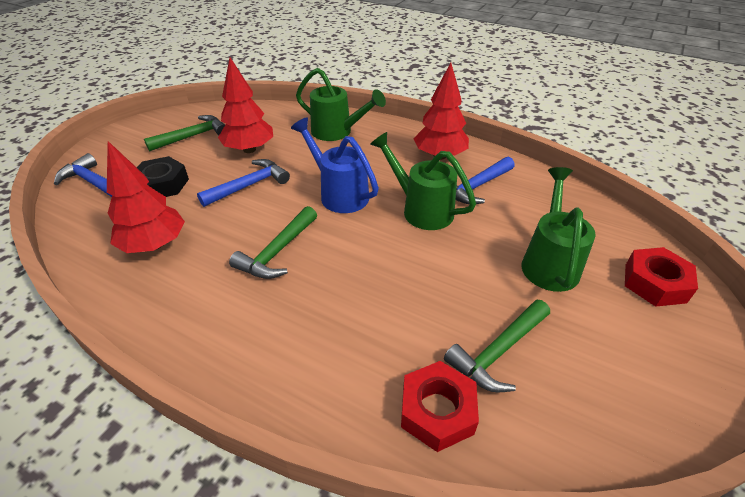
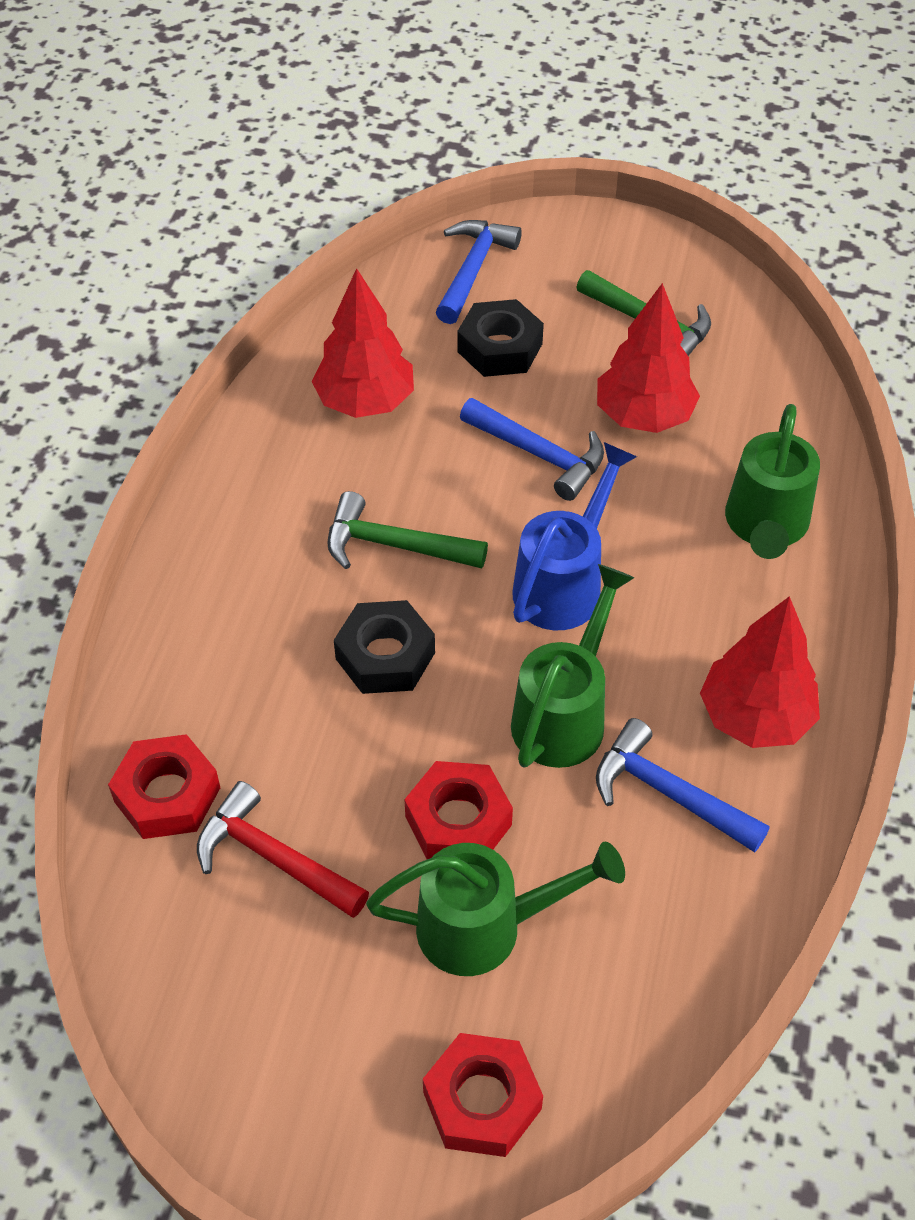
camera: 75 degrees right, 10 degrees up
(358, 270) = (385, 656): none -> black nut
(481, 260) = (458, 820): none -> red nut
(498, 352) = (273, 857): green hammer -> red hammer

